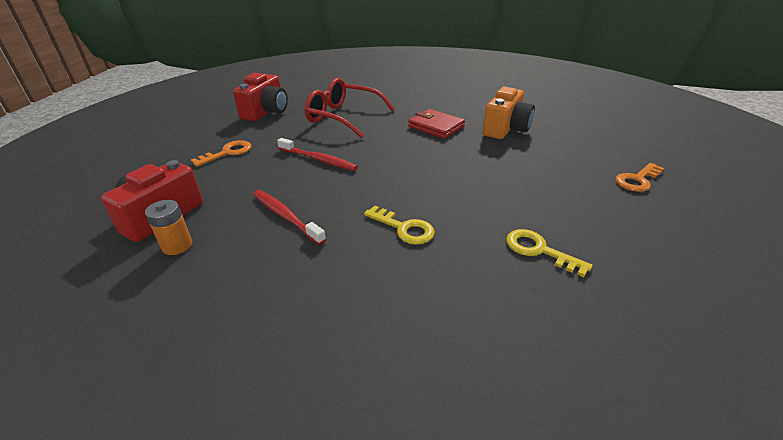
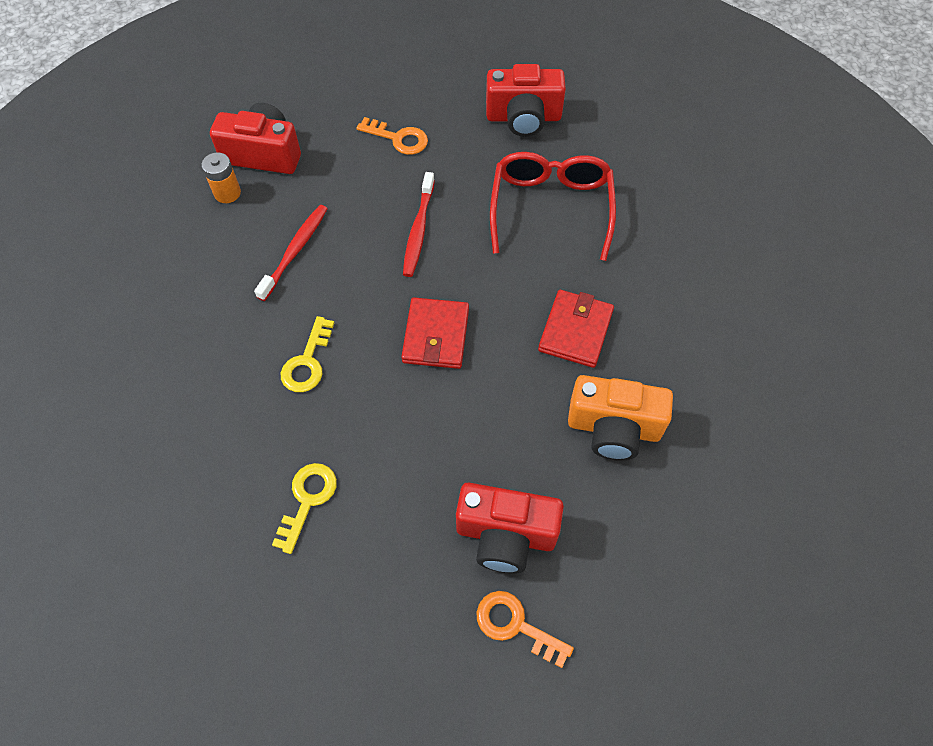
camera: 70 degrees right, 25 degrees up
(413, 169) = (435, 336): none -> red wallet
(573, 172) = (505, 535): none -> red camera

